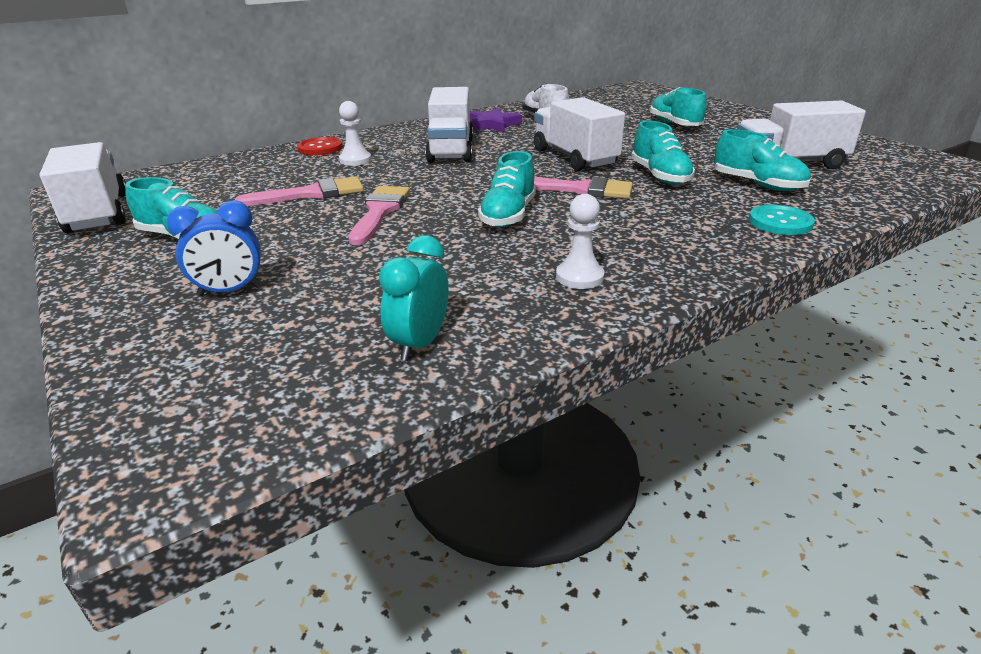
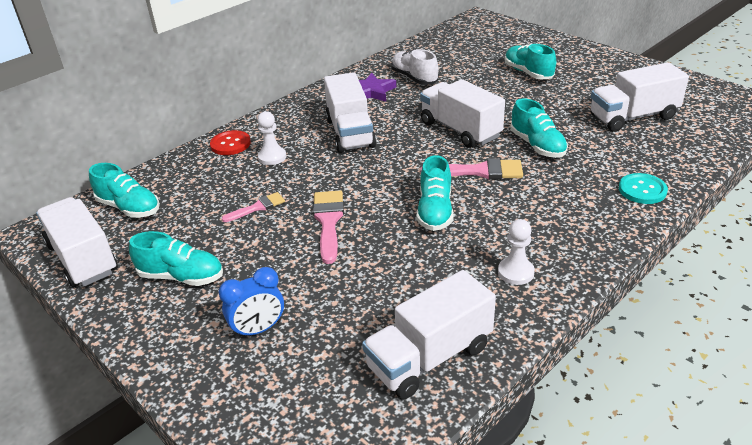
camera: 10 degrees left, 5 degrees up
(310, 194) = (257, 207): pink brush -> pink brush, size x0.61
(419, 344) = (429, 357): turquoise clock -> white truck
(757, 184) = (615, 146): turquoise shoe -> turquoise shoe (129, 208)

